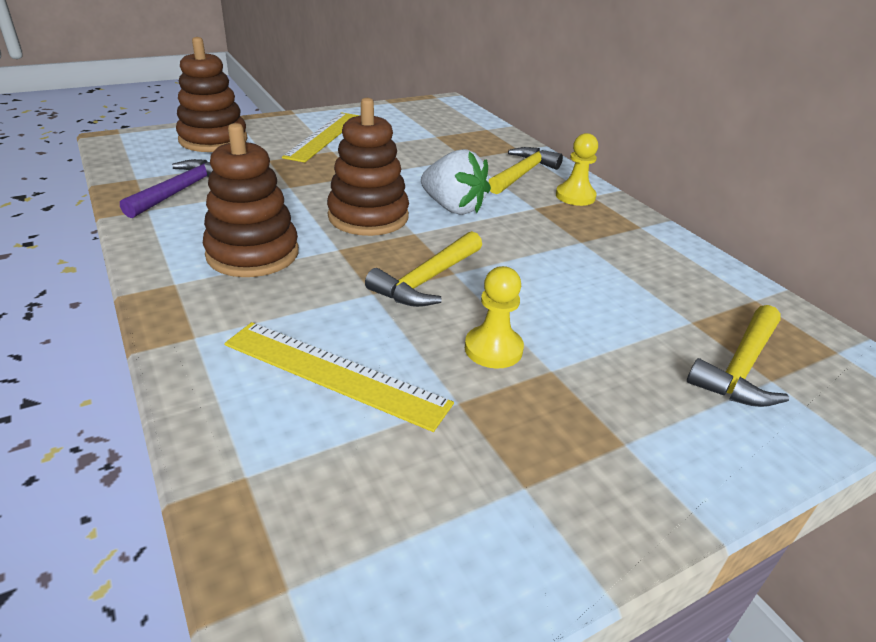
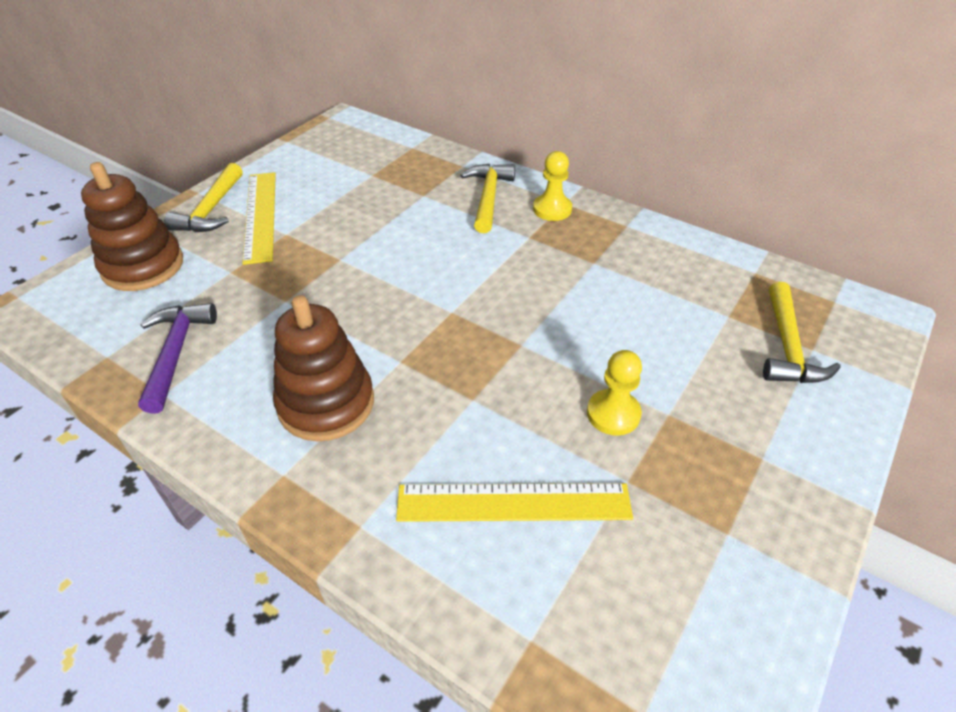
camera: 25 degrees left, 10 degrees up
(368, 217) = (394, 309): brown stacking toy -> none
(427, 280) = (506, 363): yellow hammer -> yellow hammer (211, 209)
(453, 208) = (461, 266): white strawberry -> none

